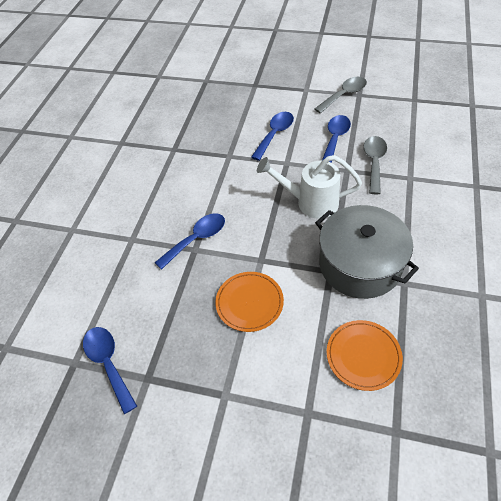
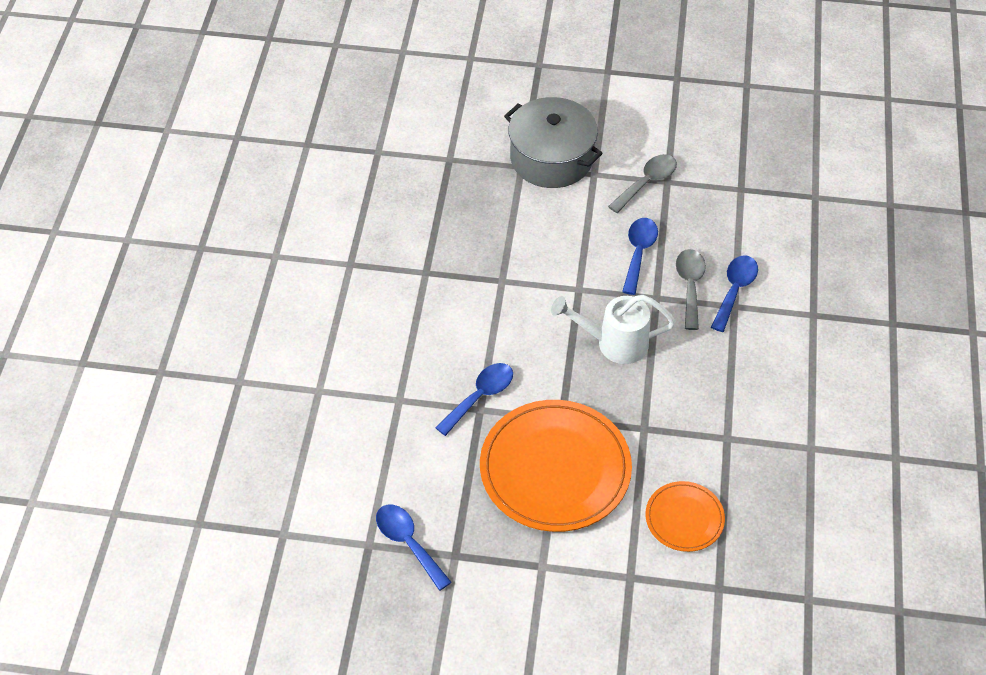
camera: 10 degrees left, 0 degrees up
(249, 302) = (555, 469): orange plate -> orange plate, size x1.96
(275, 134) = (559, 247): blue spoon -> blue spoon (735, 290)
(360, 264) = (677, 419): grey pot -> grey pot (551, 158)

